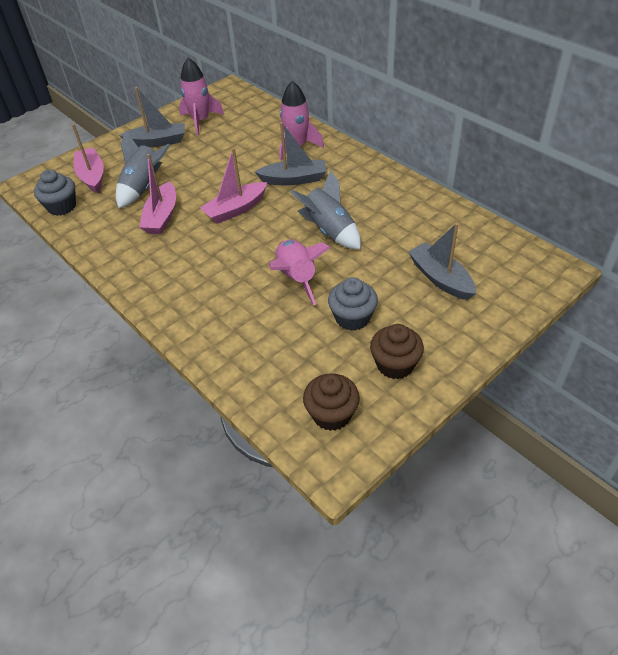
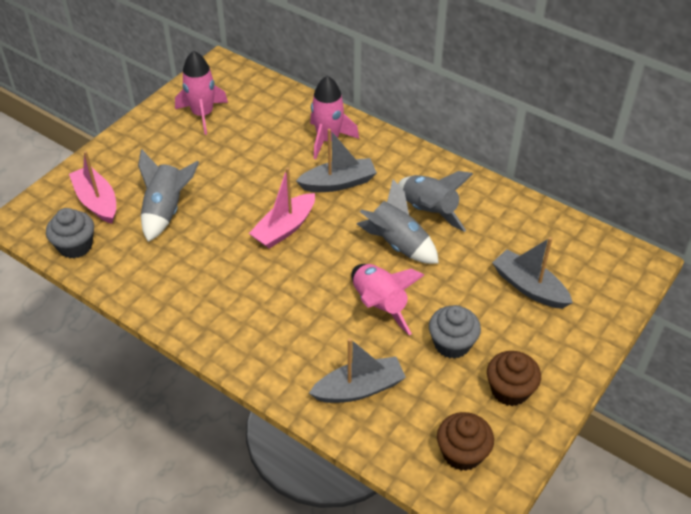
camera: 15 degrees left, 0 degrees up
(157, 142) = (160, 147): grey boat -> grey boat (359, 388)
(162, 216) = (202, 246): pink boat -> none
(366, 208) = (429, 211): none -> grey rocket

